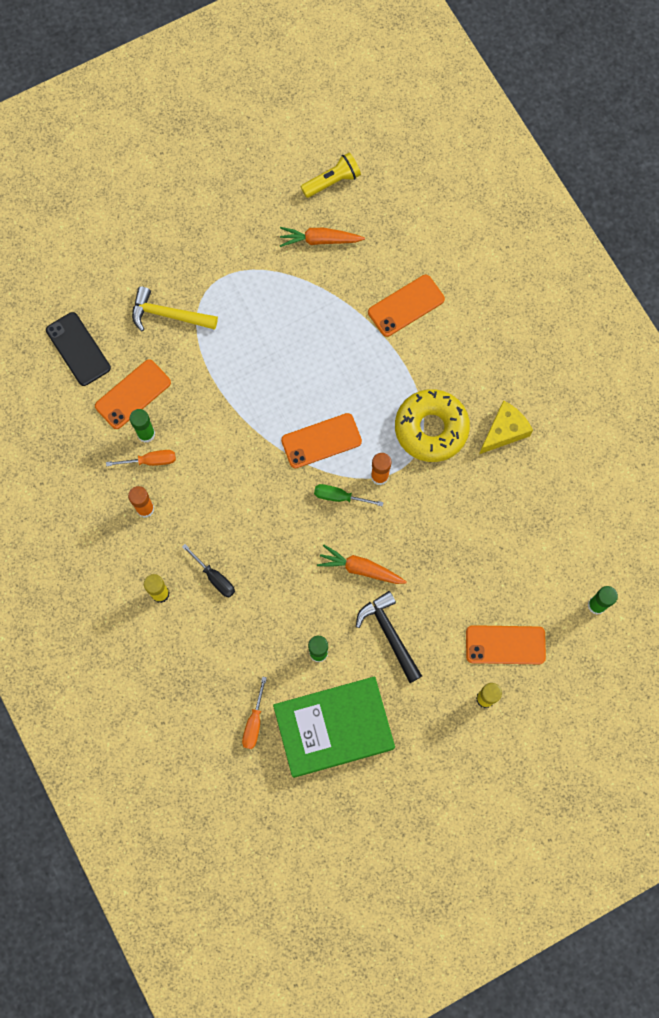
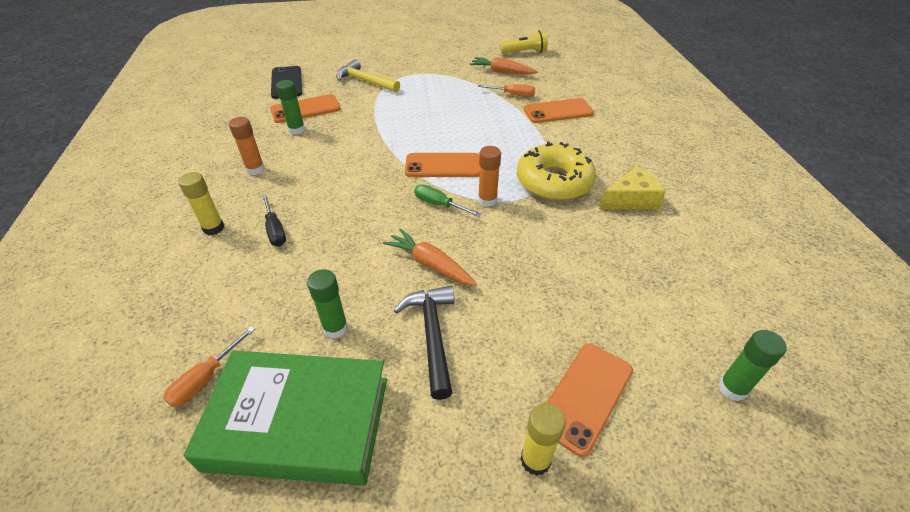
camera: 20 degrees right, 30 degrees down
(150, 461) = (286, 144): orange screwdriver -> orange screwdriver (513, 95)
(505, 645) = (585, 396): orange phone -> orange phone turned 75 degrees counterclockwise

